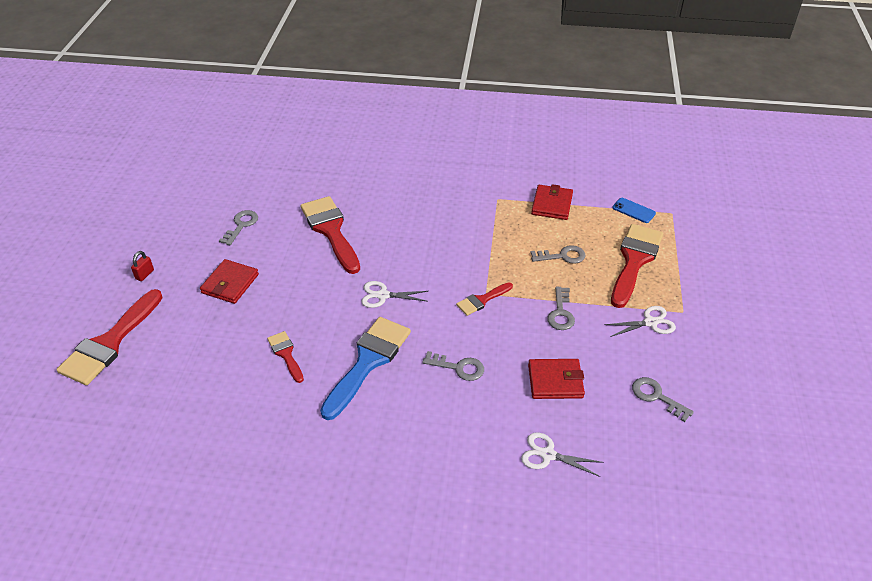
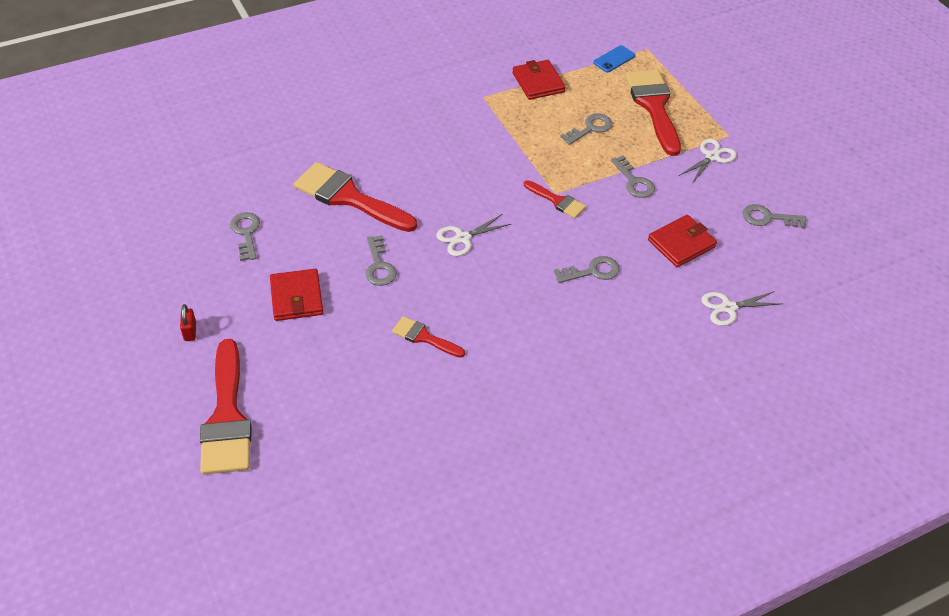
camera: 35 degrees left, 5 degrees up
(305, 288) = (379, 266): none -> grey key
(368, 362) = (508, 306): blue brush -> none
(482, 300) = (557, 201): red brush -> red brush turned 75 degrees counterclockwise
(633, 210) = (614, 59): blue phone -> blue phone turned 45 degrees counterclockwise

